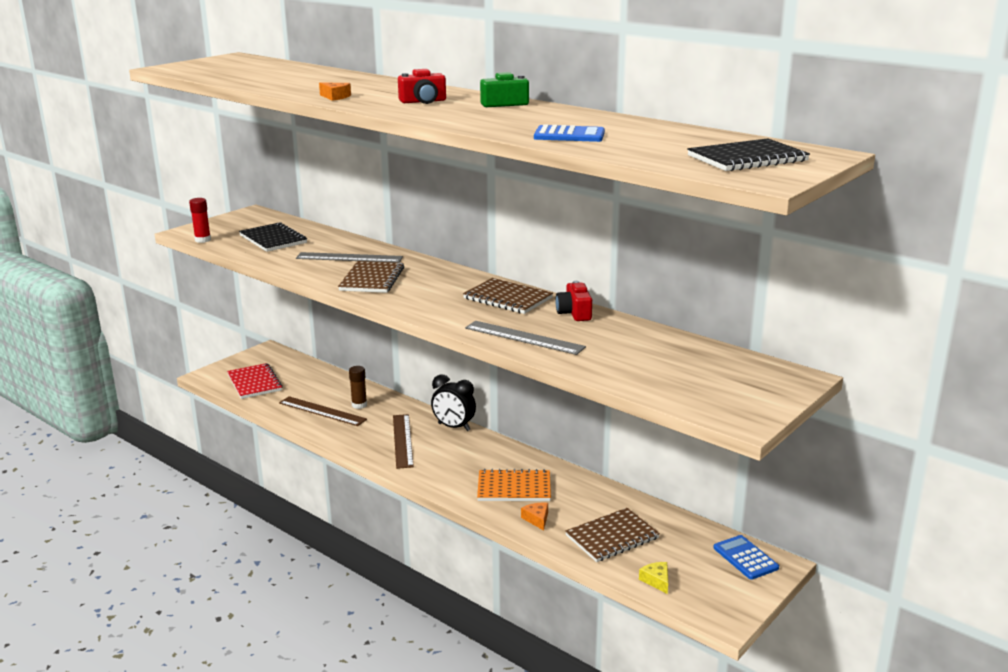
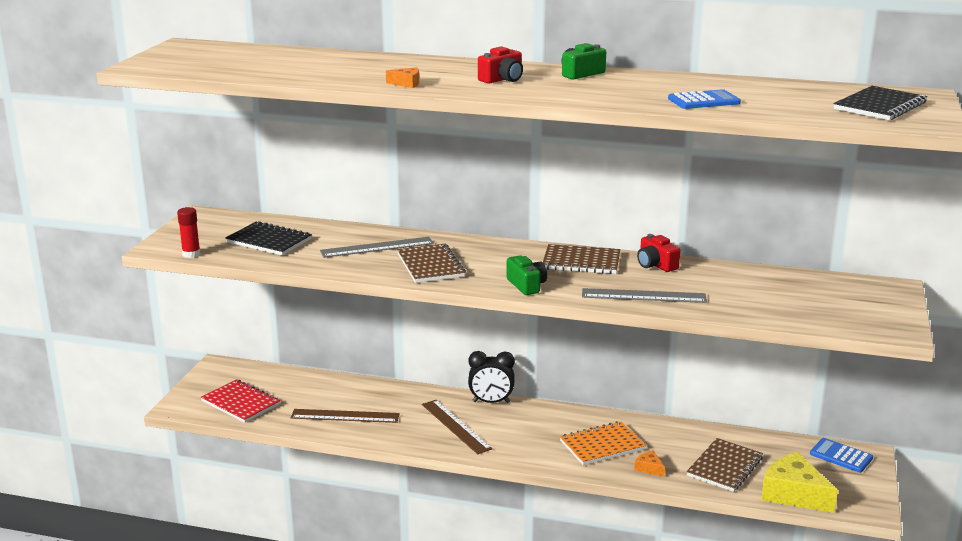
camera: 25 degrees left, 0 degrees up
(359, 405) = (376, 401): brown glue stick -> none
(430, 309) = (526, 285): none -> green camera
(656, 581) = (793, 494): yellow cheese -> yellow cheese, size x2.23

